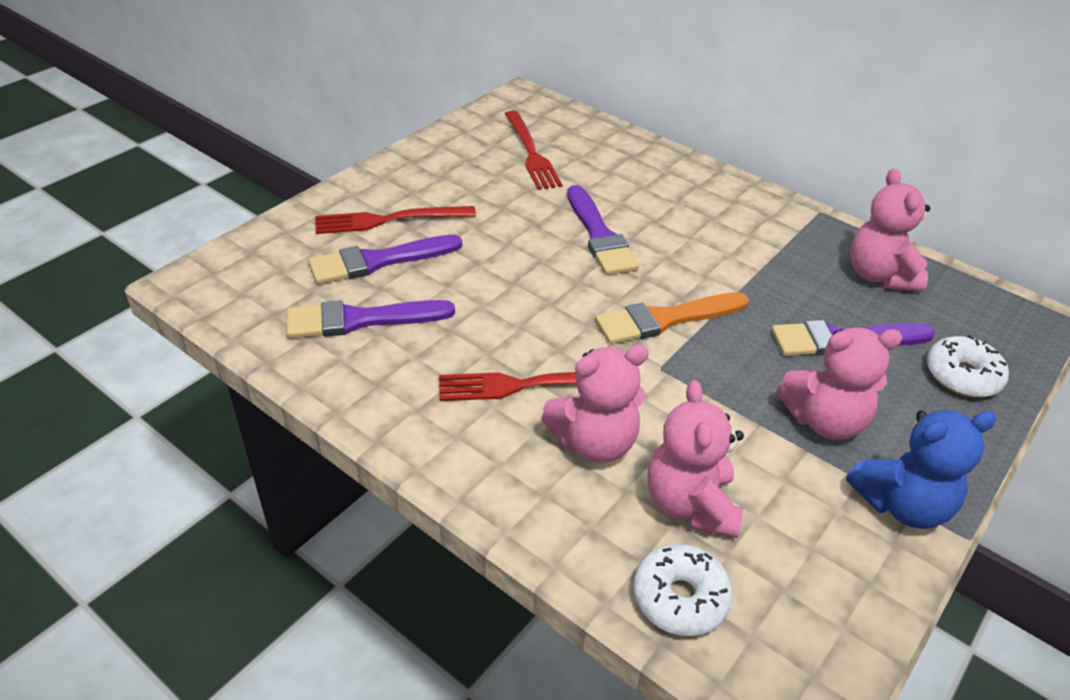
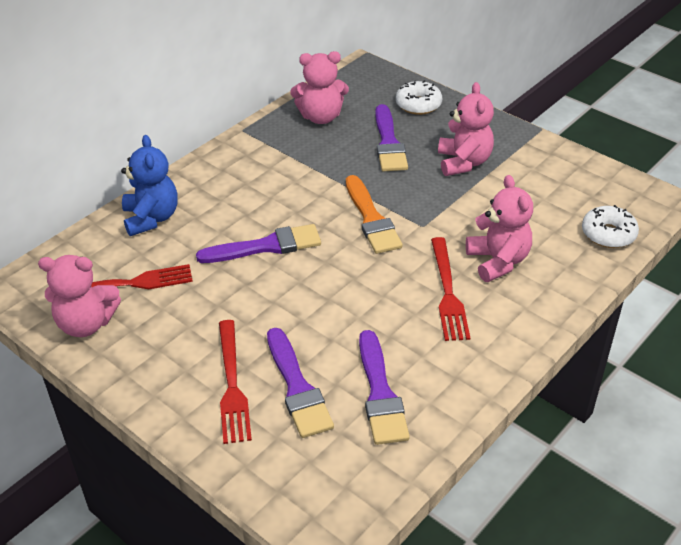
camera: 85 degrees left, 0 degrees up
(690, 504) = (541, 224): pink teddy bear -> pink teddy bear (86, 324)
(902, 504) = (524, 146): blue teddy bear -> blue teddy bear (151, 218)

